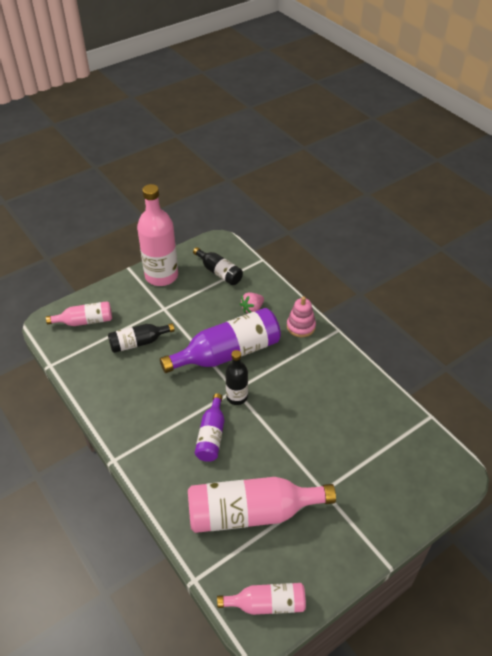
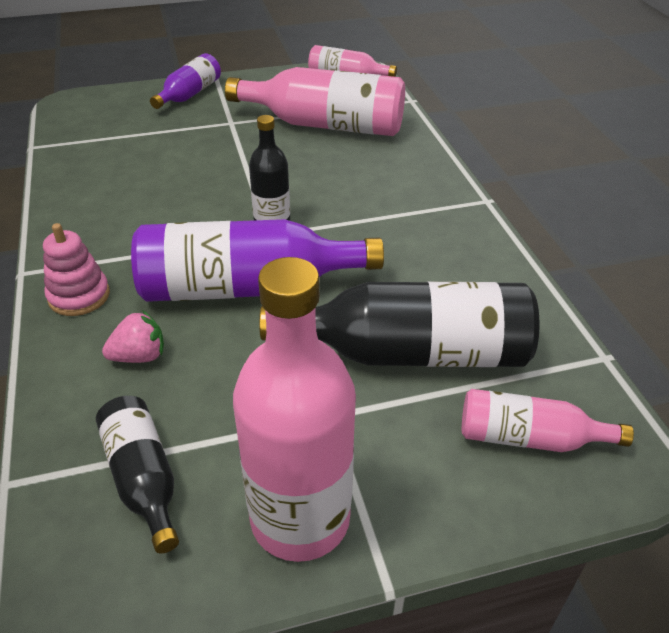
camera: 160 degrees left, 5 degrees down
(138, 342) = (411, 353): black bottle -> black bottle, size x1.82
(211, 435) = (336, 193): purple bottle -> purple bottle (190, 94)

